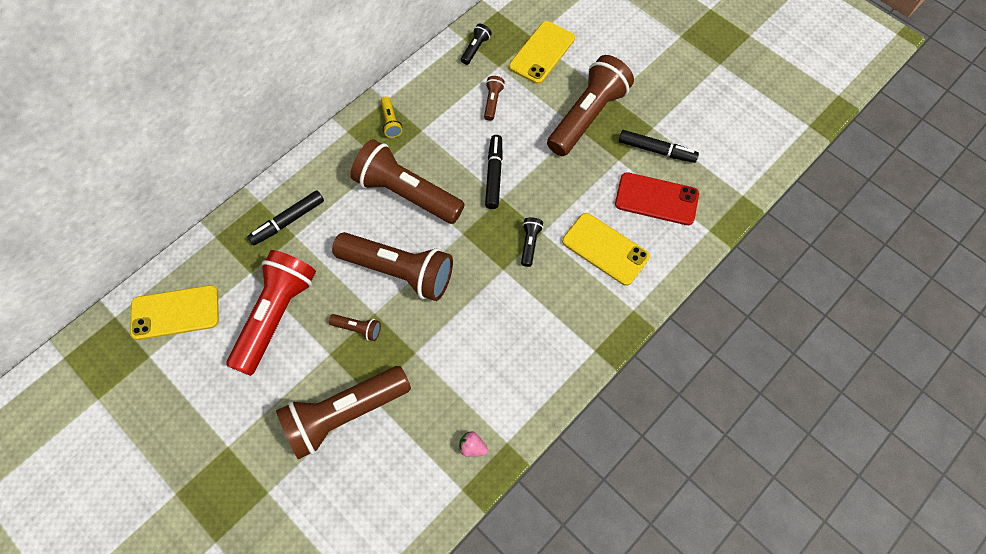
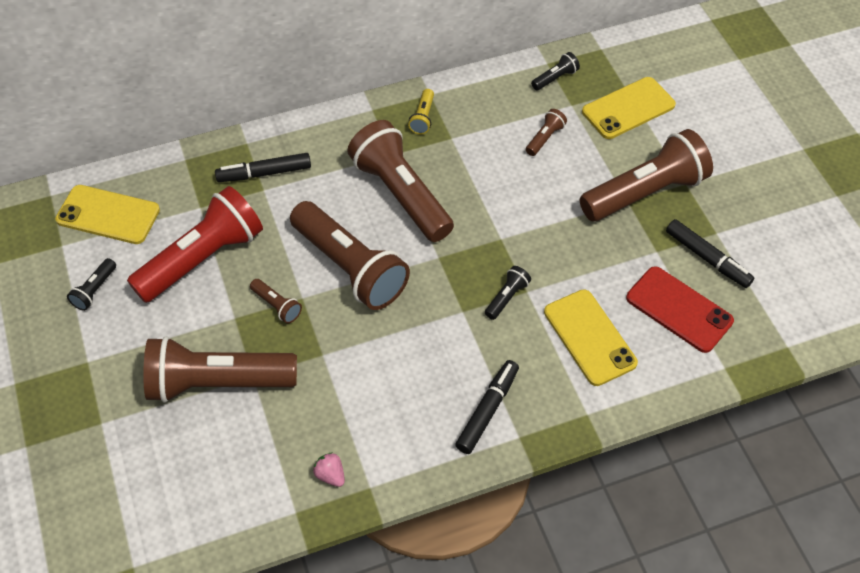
camera: 25 degrees right, 10 degrees down
(200, 383) = (95, 290): none -> black flashlight
(494, 175) = (505, 212): black marker -> black marker (487, 410)

